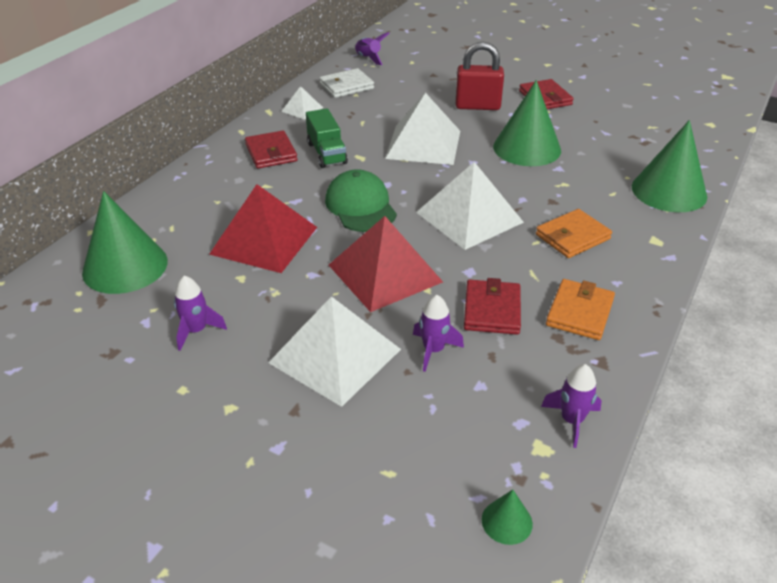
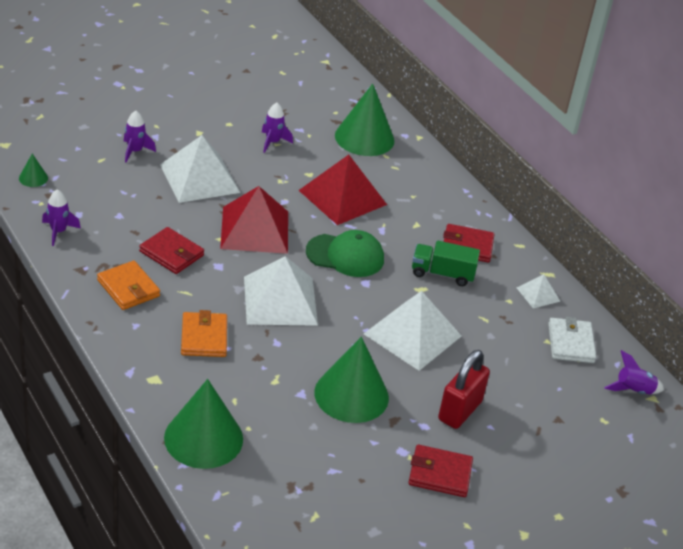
camera: 115 degrees right, 0 degrees up
(433, 350) = (164, 213): purple rocket -> purple rocket (135, 151)

